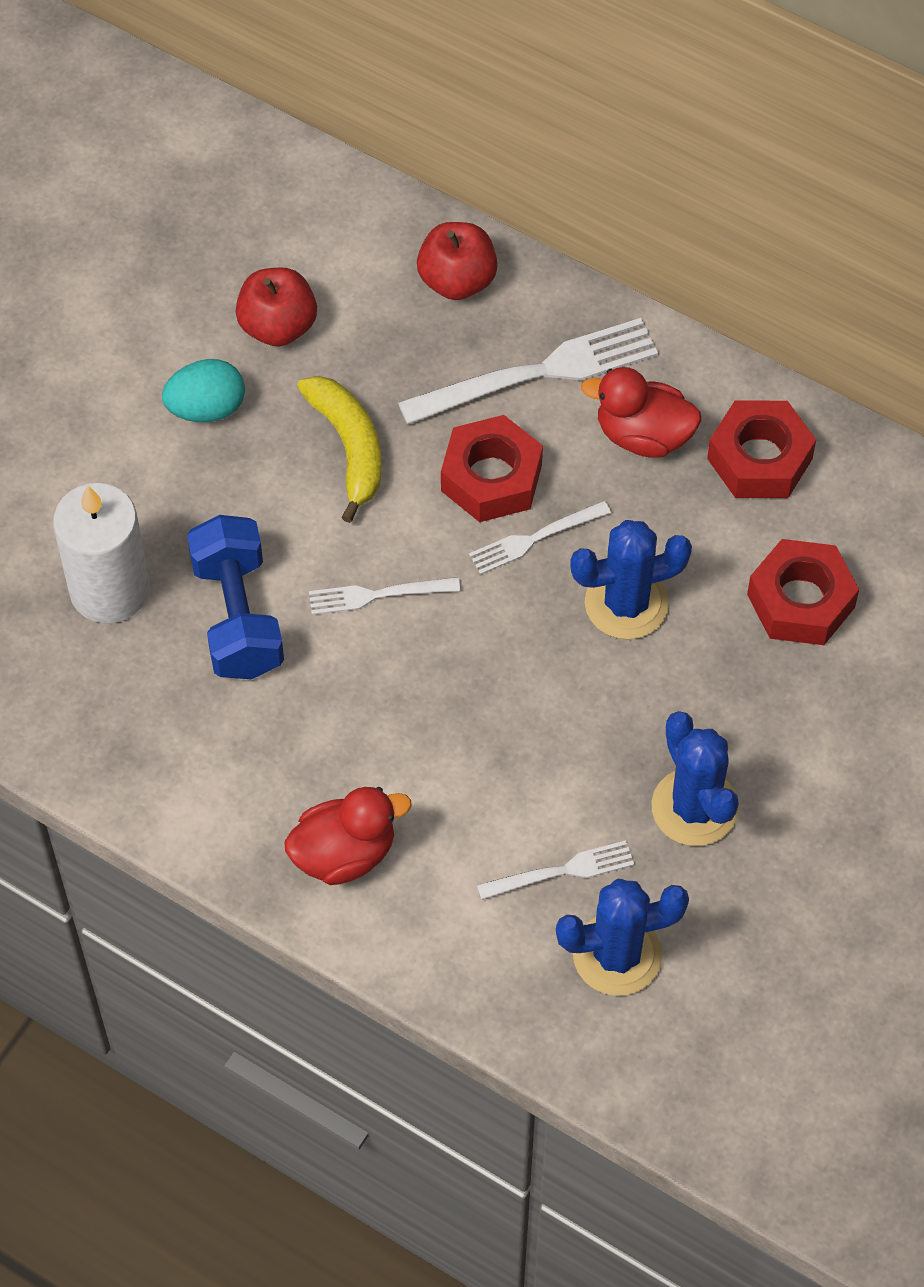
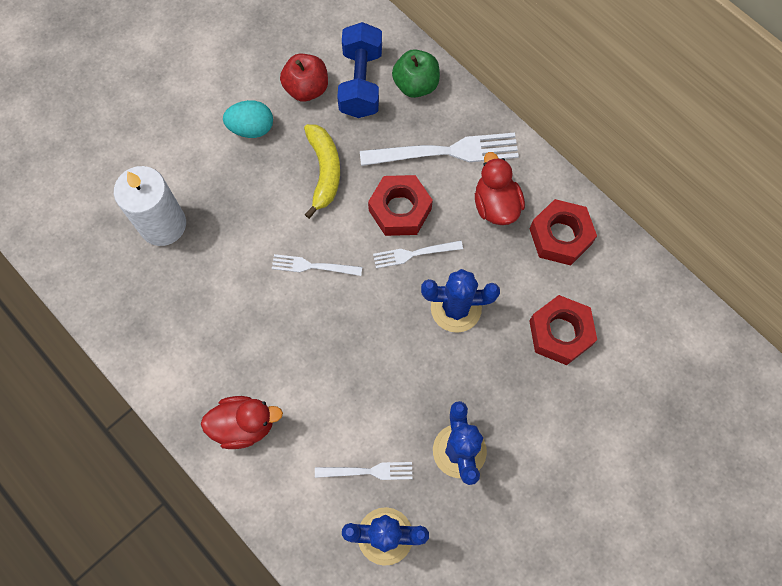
camera: 15 degrees right, 10 degrees up
(237, 616) = (229, 259): blue dumbbell -> blue dumbbell (361, 83)
(457, 280) = (416, 85): red apple -> green apple
(643, 435) = (495, 205): red duck -> red duck turned 45 degrees clockwise

